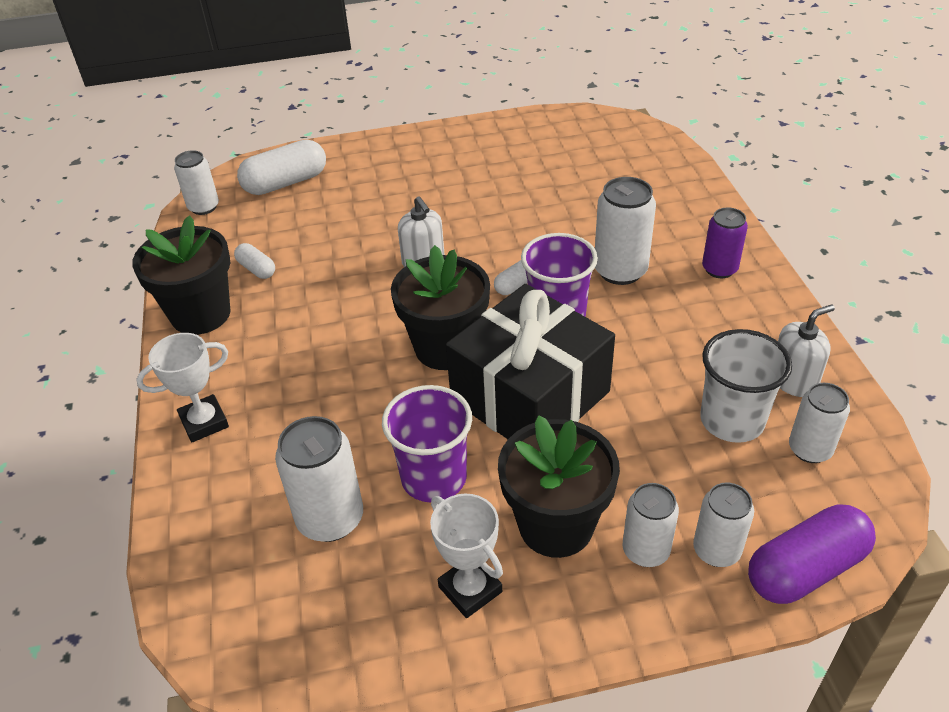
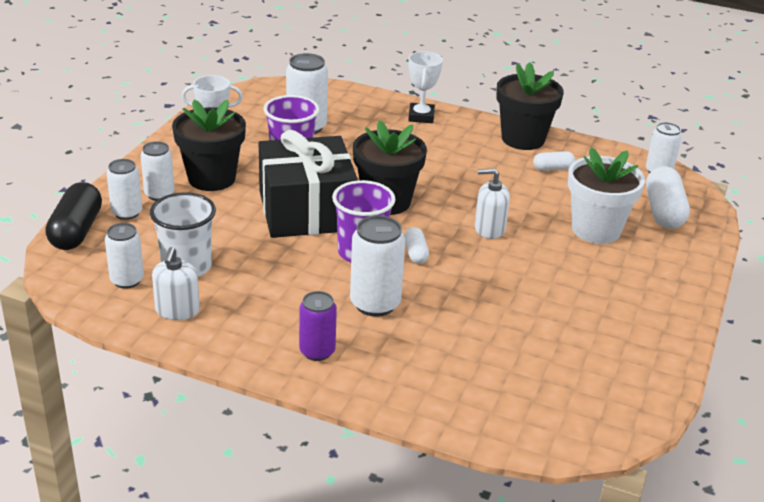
camera: 120 degrees right, 10 degrees down
(357, 205) = (596, 229): none -> white flower pot
(805, 569) = (76, 231): purple capsule -> black capsule

